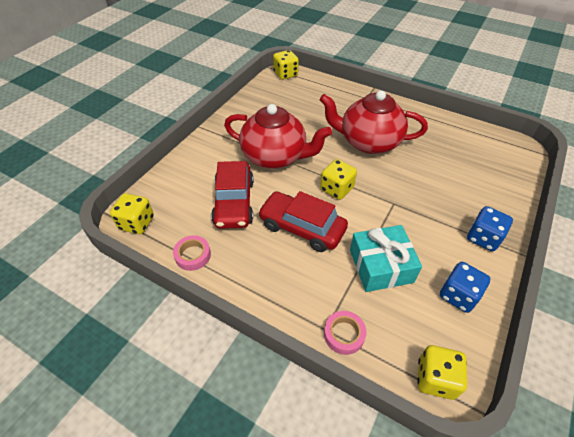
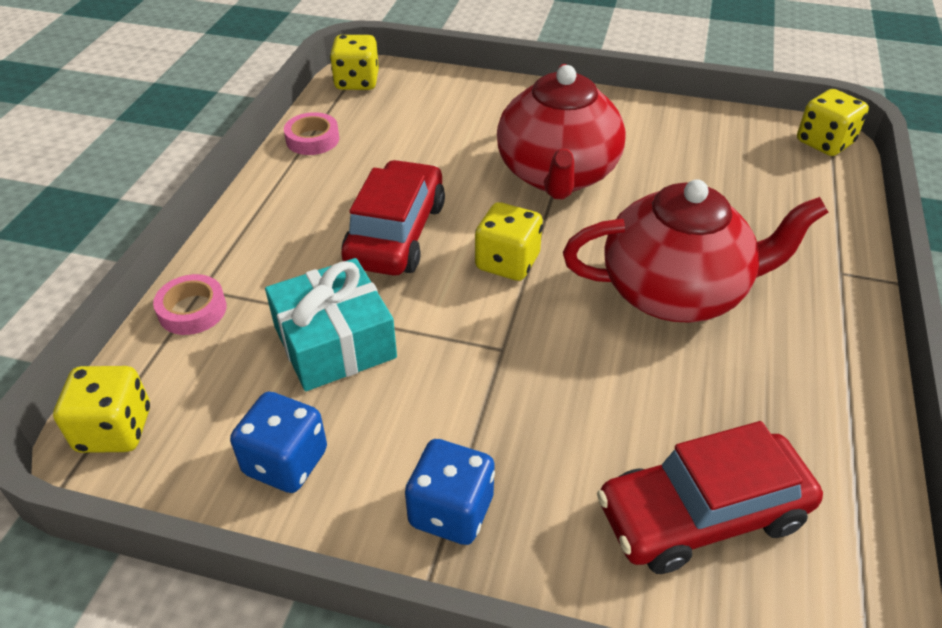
camera: 75 degrees right, 5 degrees down
(234, 202) = (426, 153): red car -> red car (702, 514)
(368, 142) = (676, 292): red teapot -> red teapot turned 90 degrees clockwise

